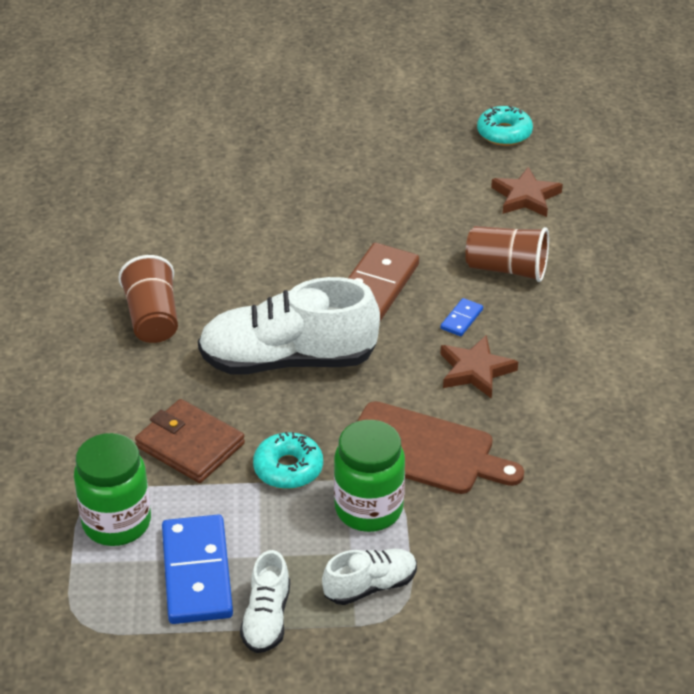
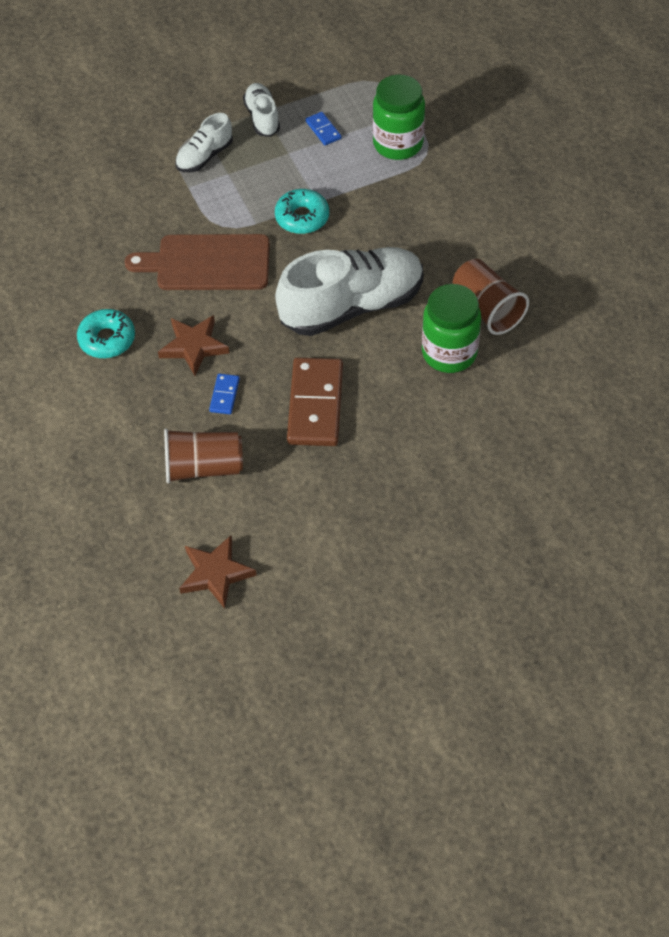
camera: 160 degrees right, 15 degrees up
(190, 445) = (384, 212): brown wallet -> none
(197, 573) = (323, 130): blue domino -> blue domino, size x0.45
(368, 509) = (229, 206): green jar -> green jar (449, 353)
(504, 133) = (272, 671): turquoise donut -> turquoise donut (107, 339)

